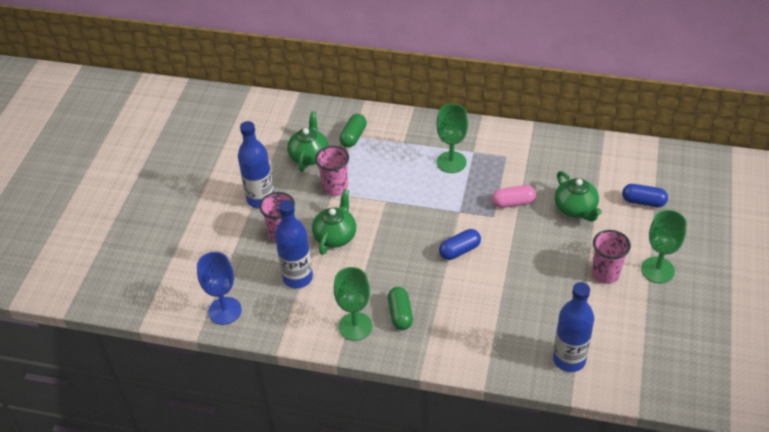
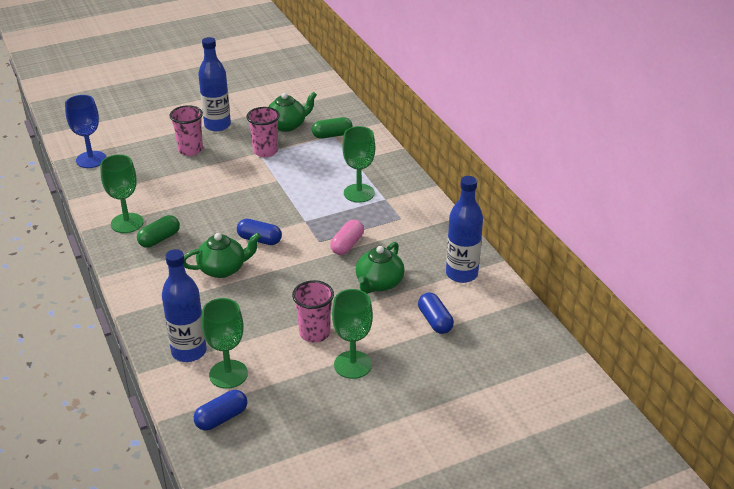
camera: 50 degrees right, 10 degrees down
(297, 278) = (153, 176): blue bottle -> blue bottle (461, 274)
(335, 236) = (213, 173): green teapot -> green teapot (223, 269)
(513, 203) = (347, 245): pink capsule -> pink capsule turned 75 degrees clockwise
(615, 347) = (228, 374): none -> green goblet
(662, 374) = (221, 418): none -> blue capsule

